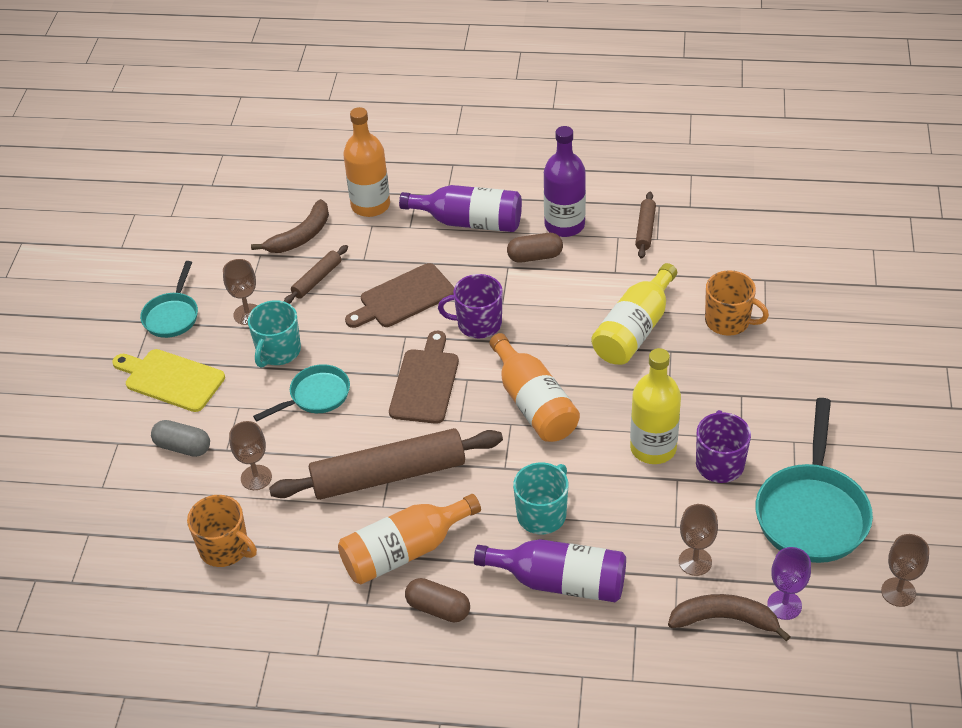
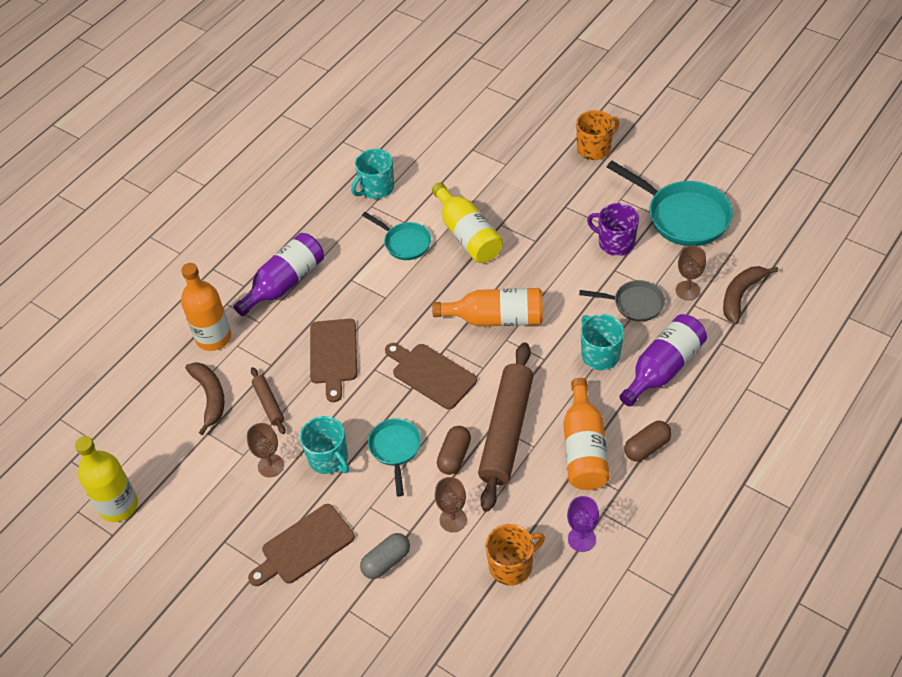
camera: 60 degrees left, 5 degrees up
(171, 379) = (304, 546): yellow cutting board -> brown cutting board
(172, 315) = (230, 521): turquoise pan -> turquoise pan (404, 243)
(478, 324) = (395, 320): purple mug -> none
(535, 256) = (353, 259): brown capsule -> brown capsule (454, 456)
(564, 225) = (335, 230): purple bottle -> none
(638, 518) = (634, 304): none -> grey pan
(645, 230) = (376, 188): brown rolling pin -> turquoise mug
(653, 448) = (580, 271): yellow bottle -> yellow bottle (118, 506)
(728, 321) = (496, 184): orange mug -> orange mug (594, 148)
(784, 605) = (746, 262): purple goblet -> purple goblet (581, 539)
(898, 592) = (765, 205): brown goblet -> none

